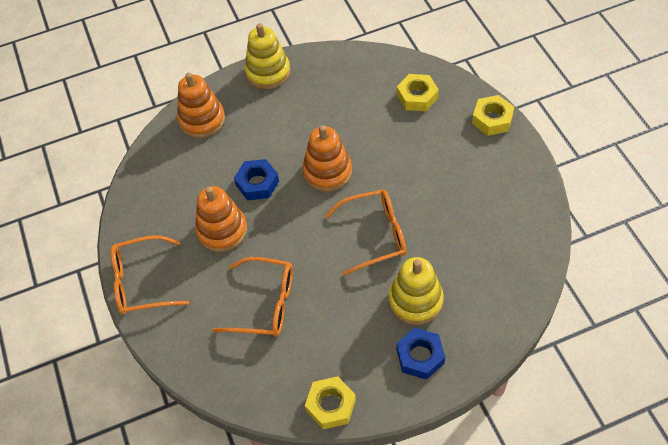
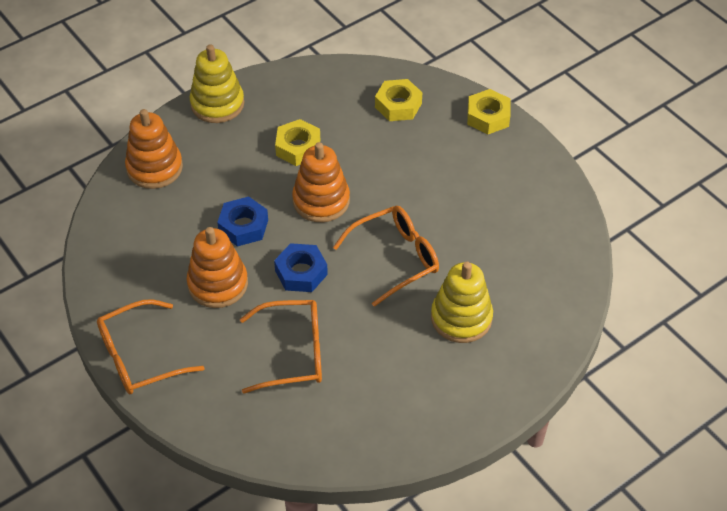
camera: 20 degrees left, 5 degrees down
(331, 405) = (401, 443): yellow nut -> yellow nut (298, 147)
(420, 356) = (483, 373): blue nut -> blue nut (301, 272)

